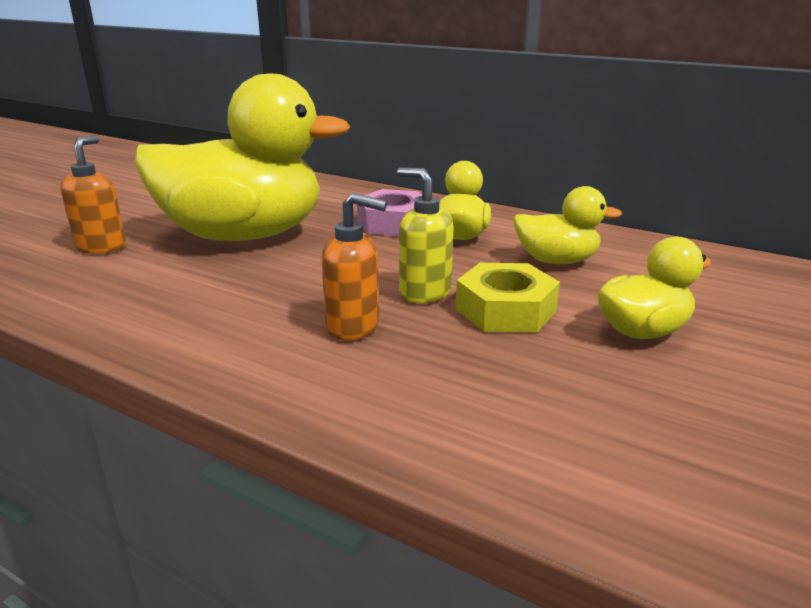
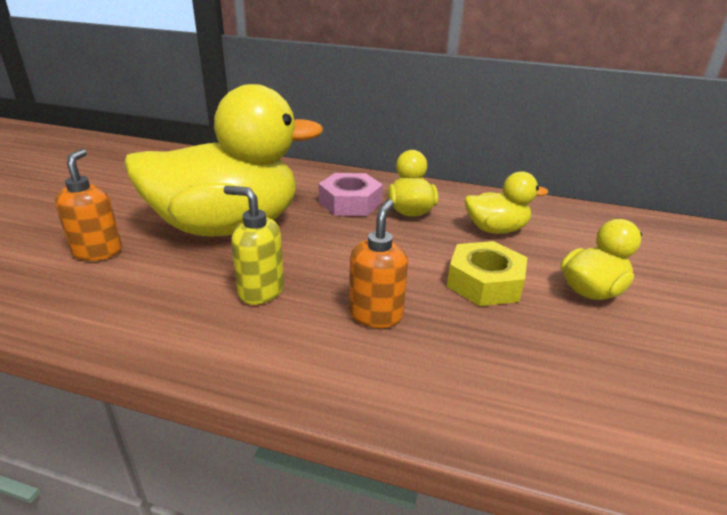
camera: 15 degrees left, 5 degrees up
(354, 327) = (376, 315): orange soap dispenser -> orange soap dispenser turned 75 degrees counterclockwise
(424, 293) = (413, 272): yellow soap dispenser -> yellow soap dispenser (260, 291)

